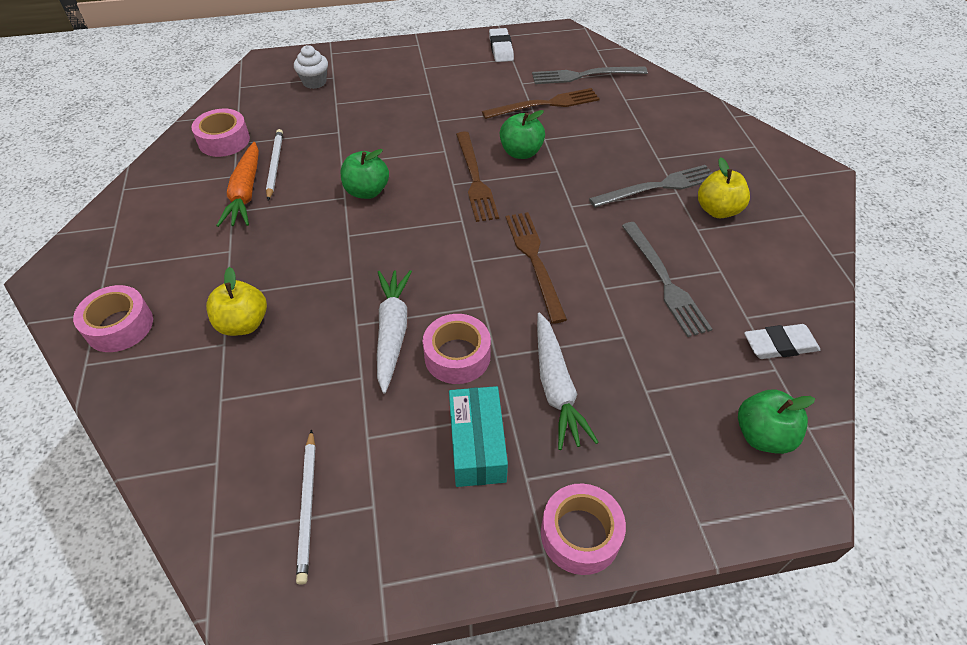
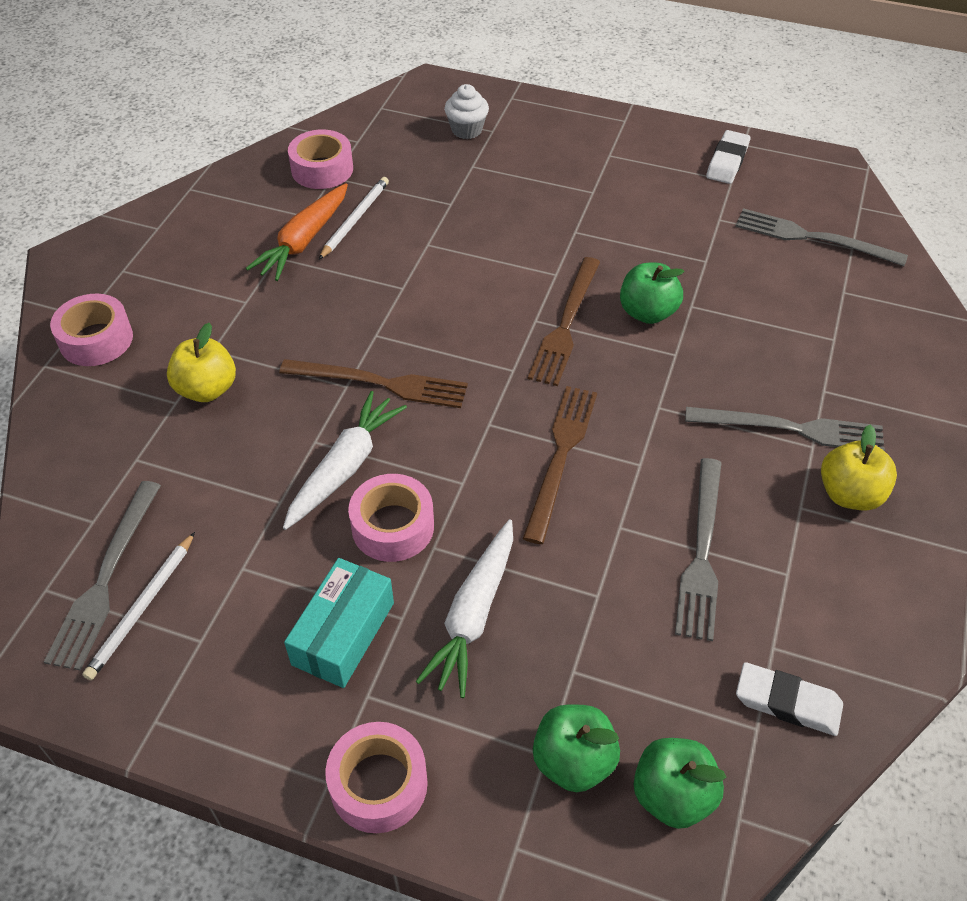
camera: 30 degrees right, 0 degrees up
(260, 500) = (105, 579): none -> grey fork
(367, 191) = (431, 290): green apple -> green apple (573, 761)
(545, 104) = (727, 260): brown fork -> brown fork (380, 383)

